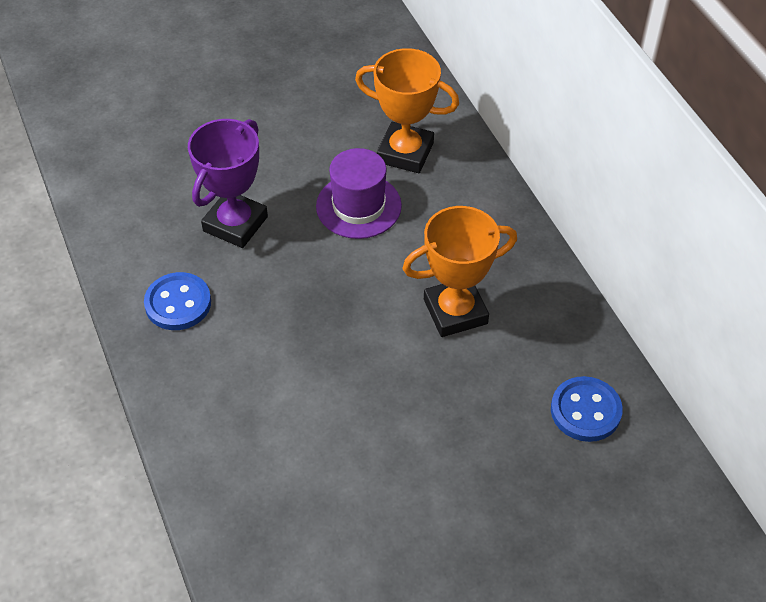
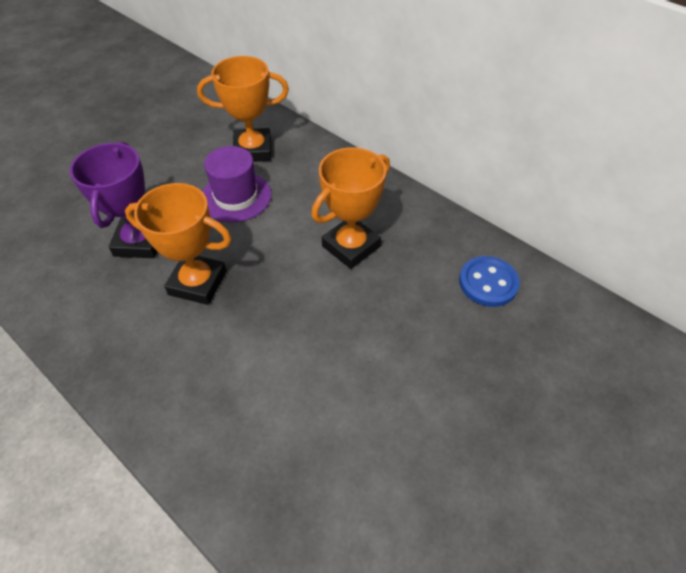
camera: 25 degrees left, 0 degrees up
(178, 303) = (115, 322): blue button -> none
(274, 292) = (197, 283): none -> orange trophy

